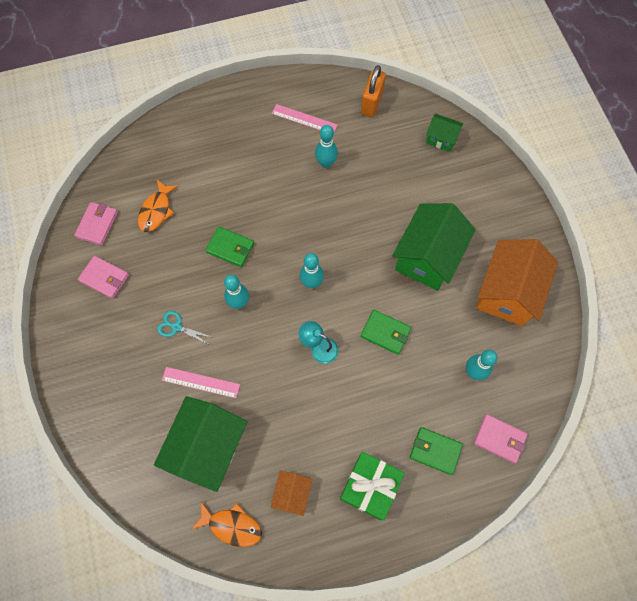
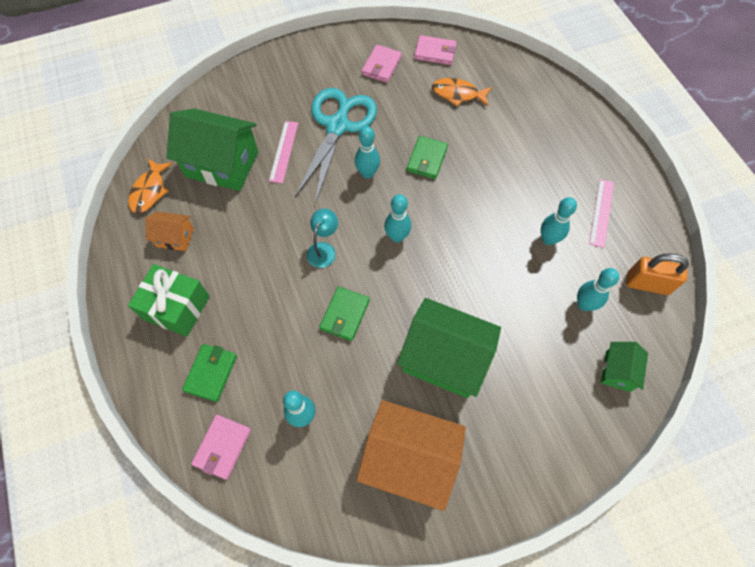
camera: 85 degrees right, 5 degrees down
(176, 327) = (338, 125): turquoise scissors -> turquoise scissors, size x2.47
(386, 149) = (584, 304): none -> turquoise bowling pin

